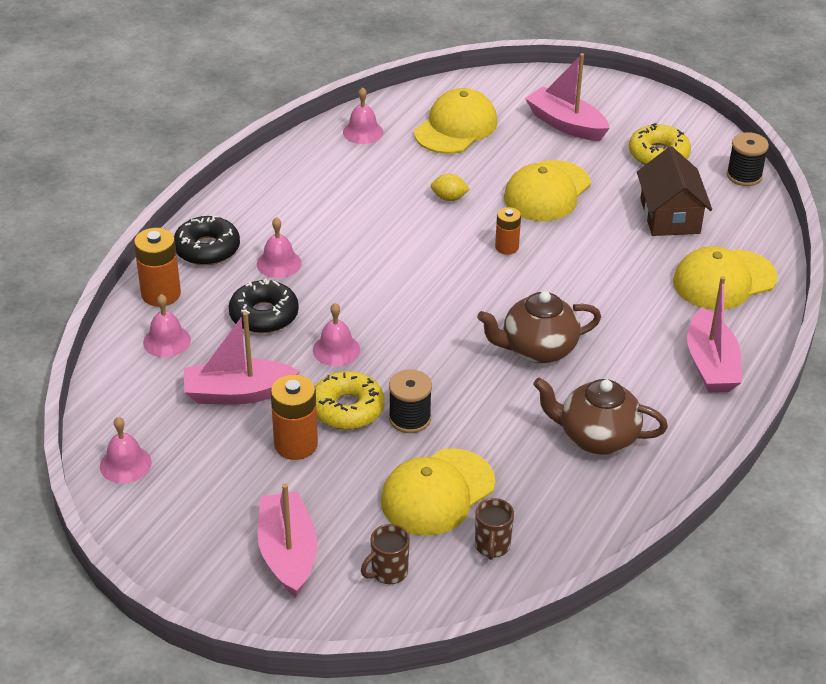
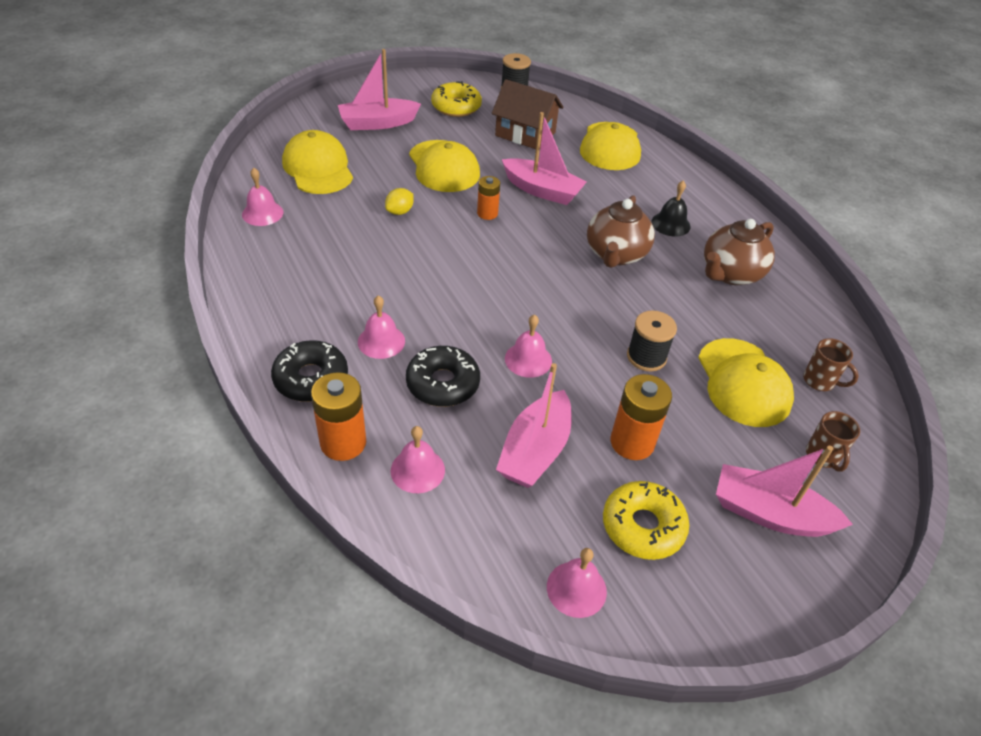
camera: 60 degrees left, 5 degrees up
(347, 409) = (608, 388): yellow donut -> yellow donut (643, 526)
(633, 369) = (670, 224): none -> black bell
(710, 364) = (689, 192): pink boat -> pink boat (542, 190)

